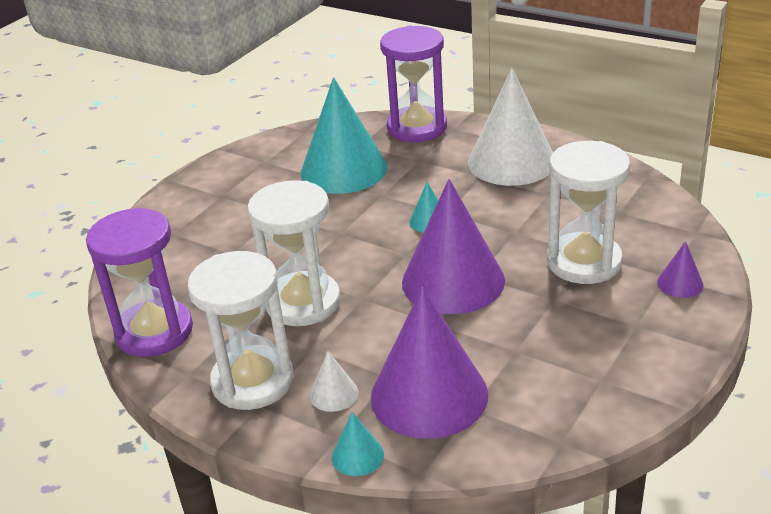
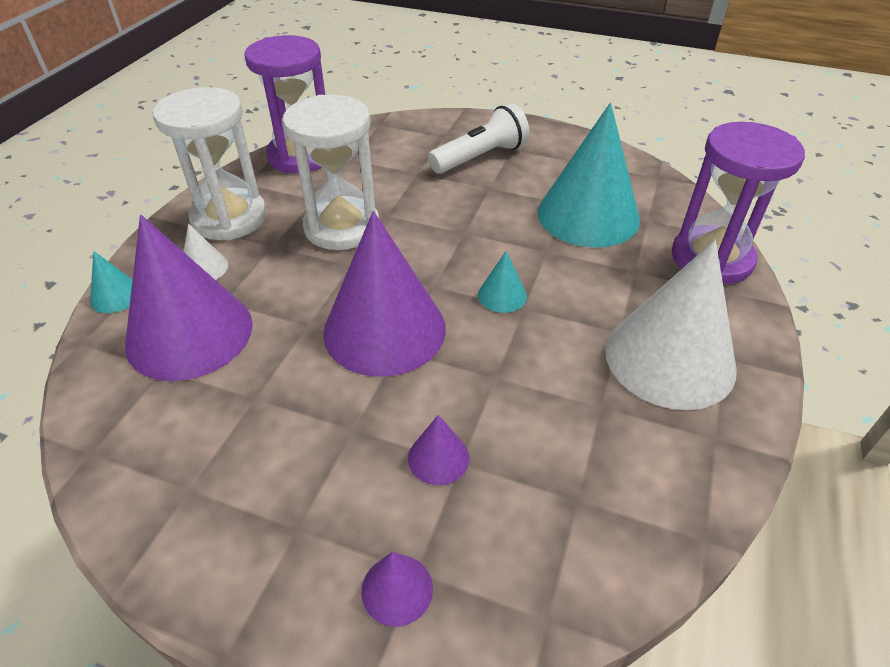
camera: 75 degrees right, 10 degrees up
(226, 214) = (480, 157): none -> white flashlight
(584, 262) = (438, 458): white hourglass -> purple cone

